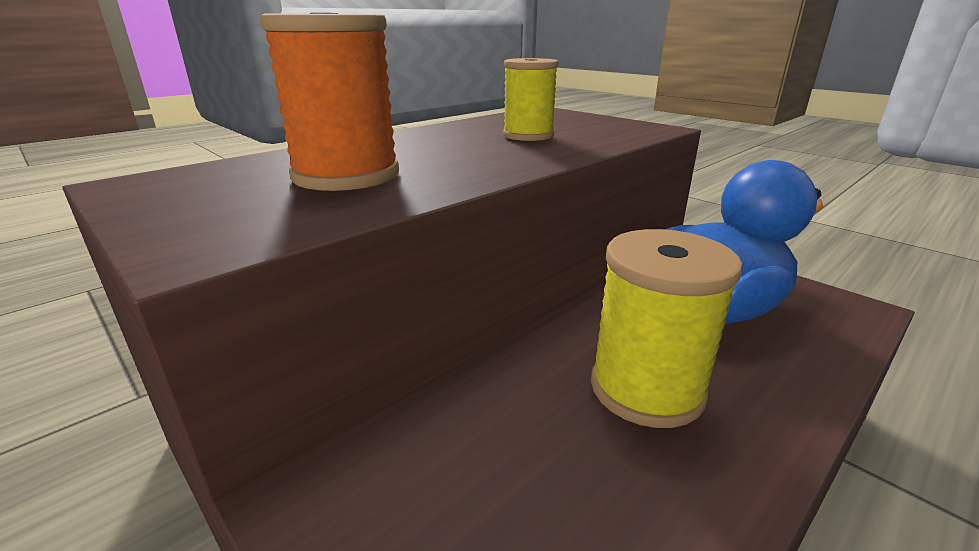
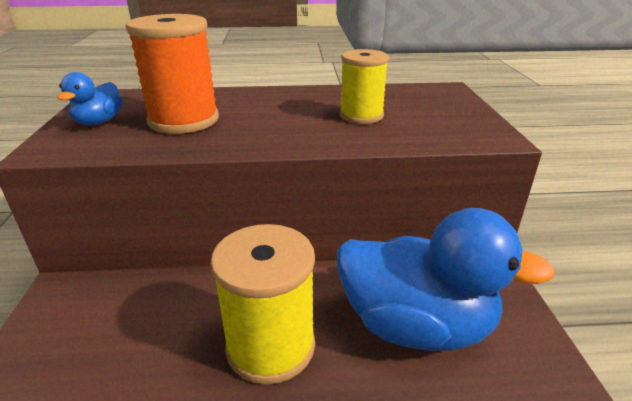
camera: 40 degrees right, 5 degrees up
(210, 204) = (99, 122): none -> blue duck

